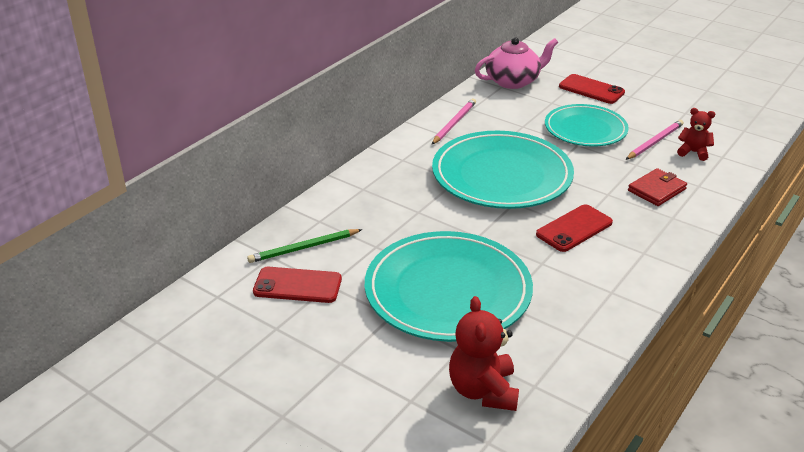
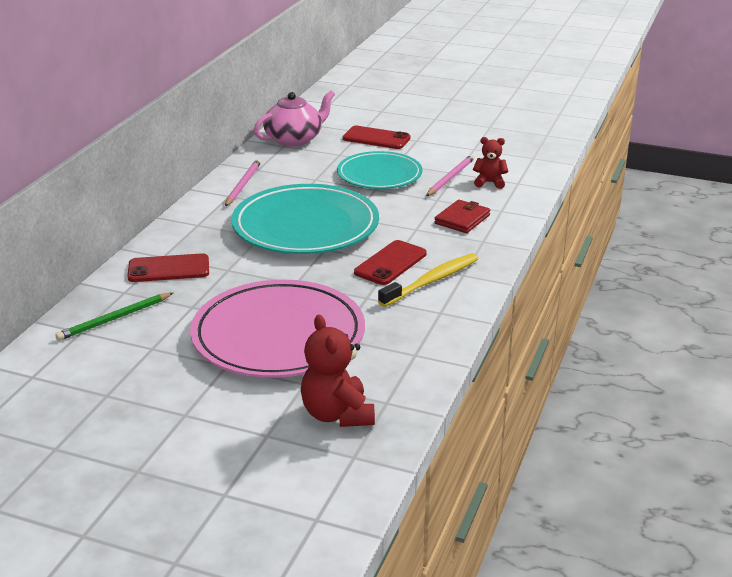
camera: 15 degrees left, 5 degrees down
(297, 285) = (118, 353): red phone -> red phone (168, 269)
(448, 291) = (278, 335): turquoise plate -> pink plate
(610, 255) = (431, 281): none -> yellow toothbrush

